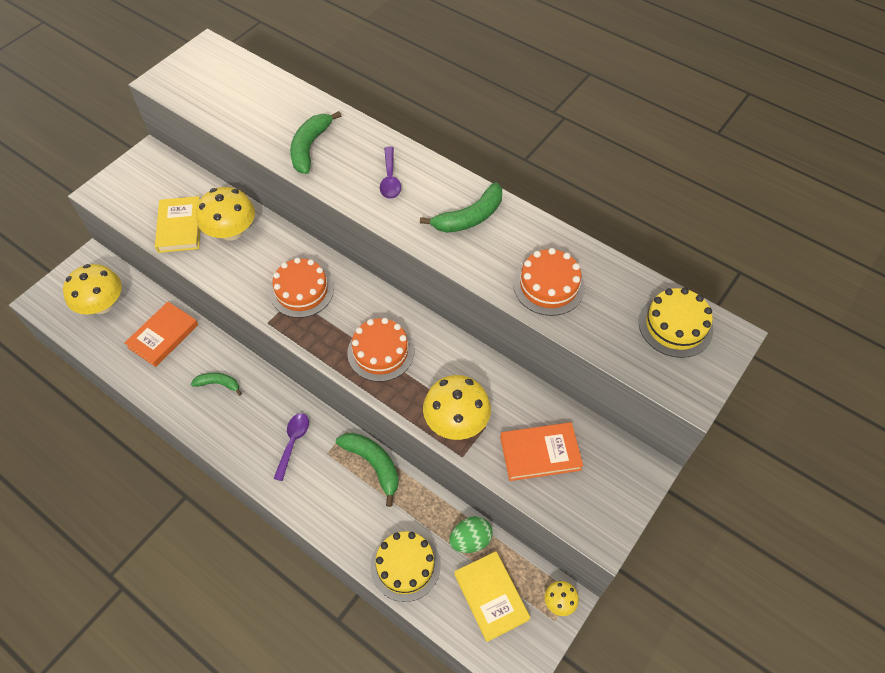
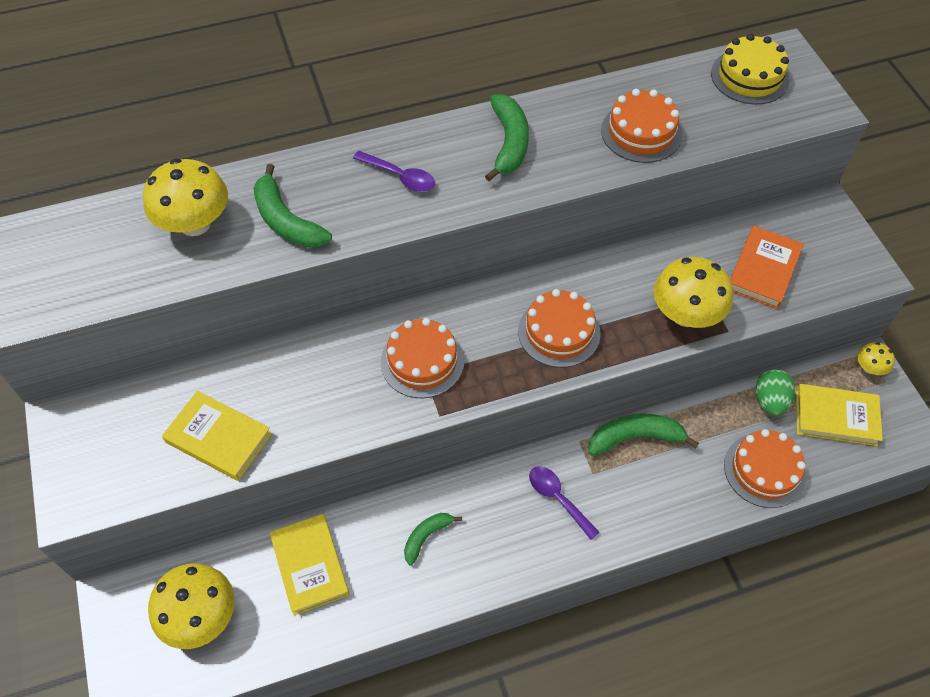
camera: 55 degrees left, 0 degrees up
(163, 336) = (310, 565): orange book -> yellow book
(231, 231) = (275, 387): yellow mushroom -> yellow mushroom (195, 223)
(405, 565) = (764, 470): yellow cake -> orange cake

